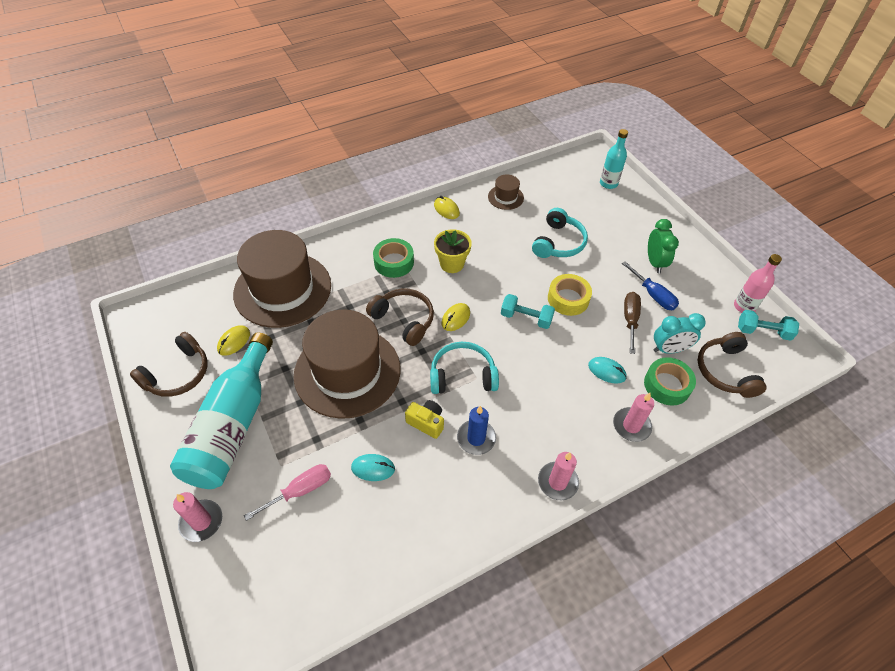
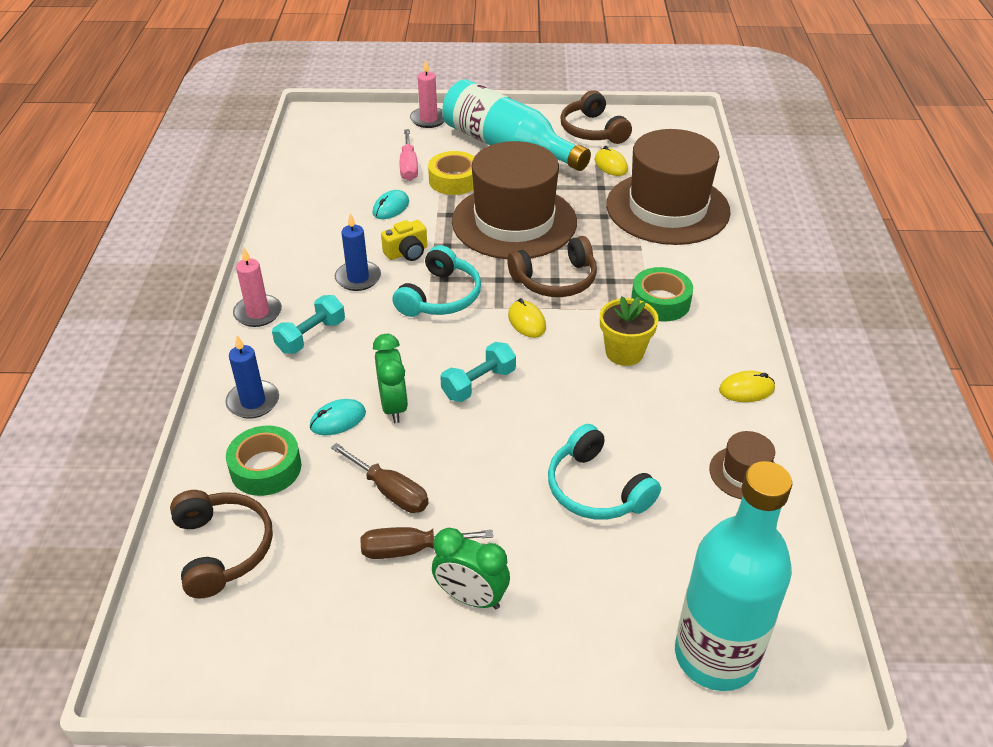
camera: 120 degrees right, 10 degrees down
(568, 299) = (478, 442): yellow tape -> yellow tape (454, 180)
(575, 349) = (393, 406): none -> green clock
(608, 183) = (715, 656): turquoise bottle -> turquoise bottle, size x1.94
(631, 426) = (253, 402): pink candle -> blue candle
(653, 295) = (410, 549): blue screwdriver -> brown screwdriver
(669, 349) = (309, 506): turquoise clock -> none
(725, 371) = (222, 549): brown headphones -> brown headphones turned 45 degrees clockwise
(744, 307) = (291, 667): pink bottle -> none
(763, 332) = (230, 655): turquoise dumbbell -> turquoise dumbbell (311, 336)

